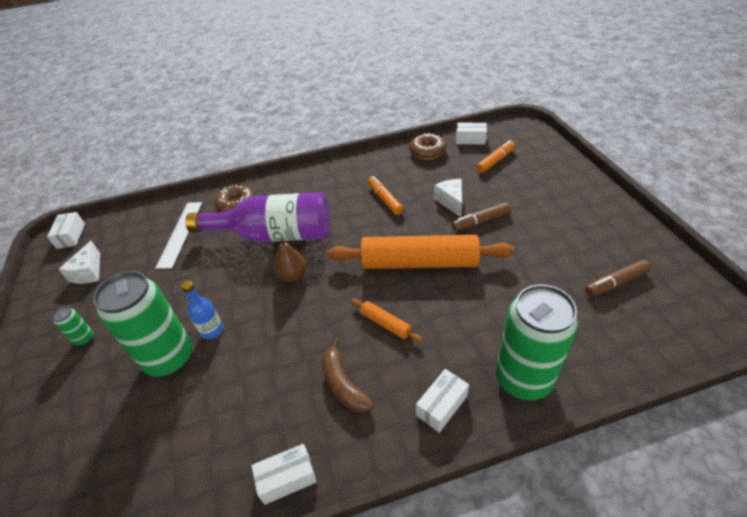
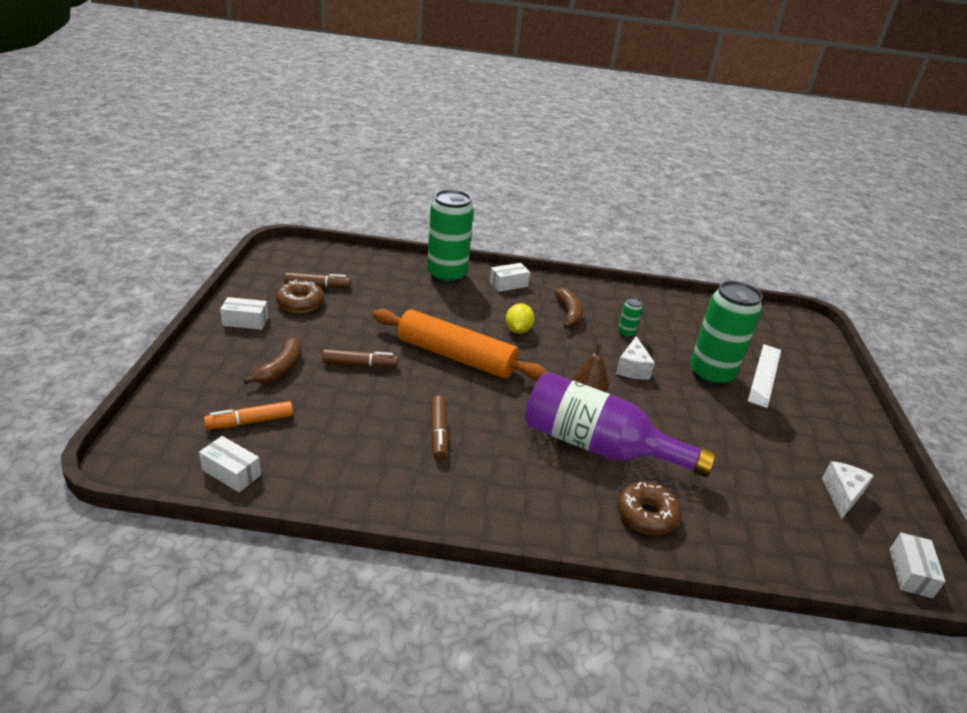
camera: 165 degrees left, 10 degrees down
(84, 339) = (804, 420): green can -> green can (626, 333)
(180, 233) = (728, 502): white ruler -> white ruler (765, 374)
(212, 330) = (673, 380): blue bottle -> none
(287, 478) = (619, 293): white box -> white box (245, 321)
(385, 199) = (438, 433): orange marker -> brown marker
(385, 323) = (518, 330): orange rolling pin -> yellow lemon
(427, 152) = (315, 481): brown donut -> brown donut (300, 303)
(451, 202) = (366, 396): white cheese -> white cheese (632, 368)
(525, 195) = (281, 368): none -> brown banana

